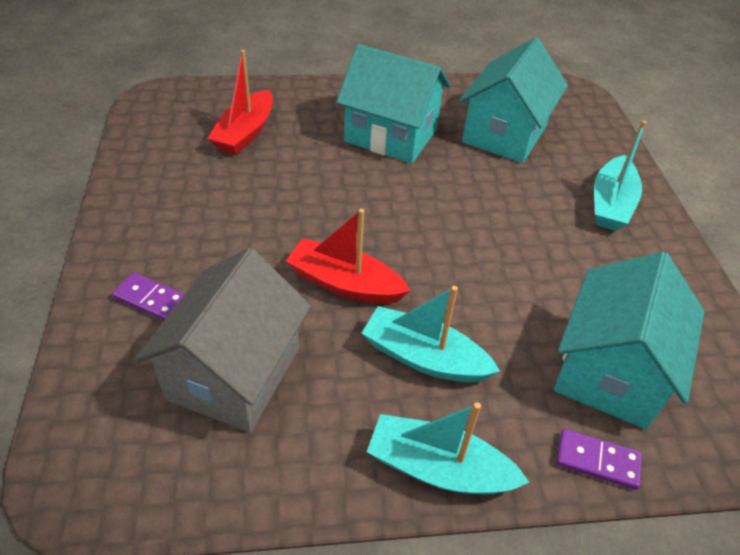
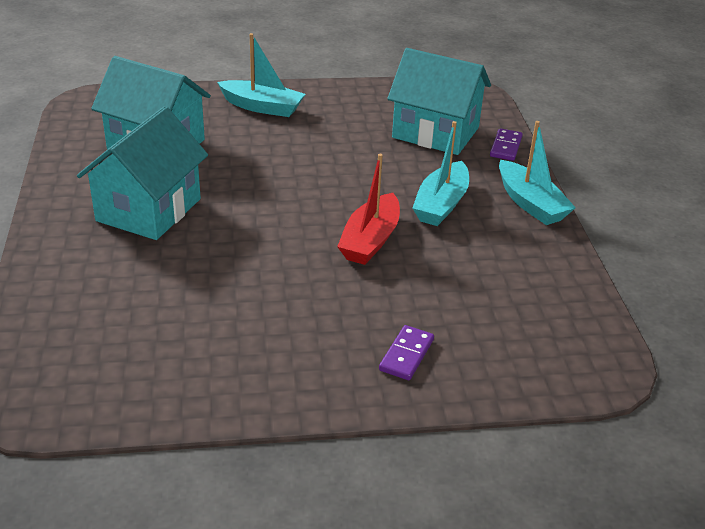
camera: 90 degrees left, 10 degrees down
(234, 373) = (478, 296): grey house -> none
(245, 133) = (129, 313): red boat -> none
(438, 468) = (530, 203): turquoise boat -> turquoise boat turned 45 degrees counterclockwise

